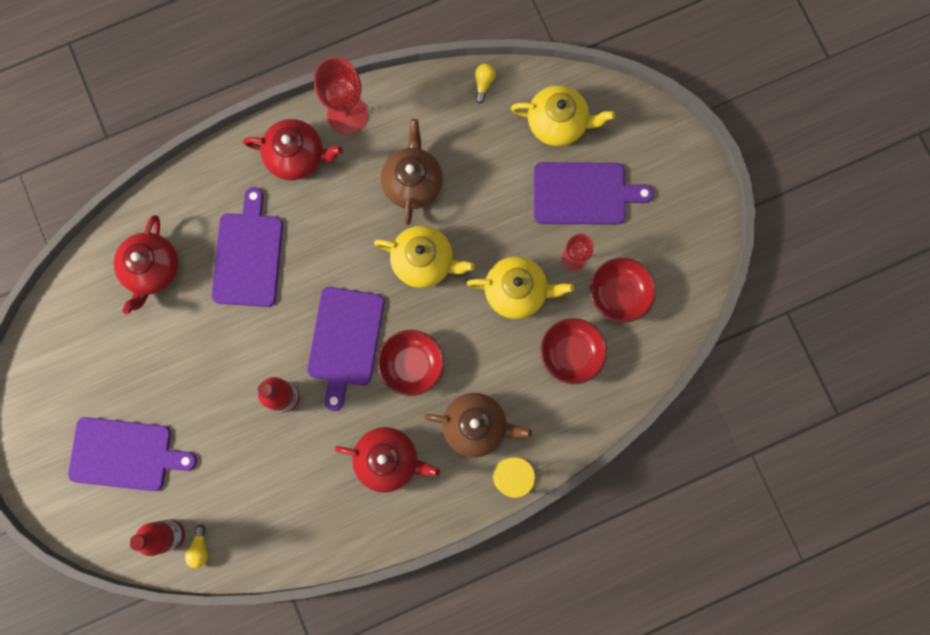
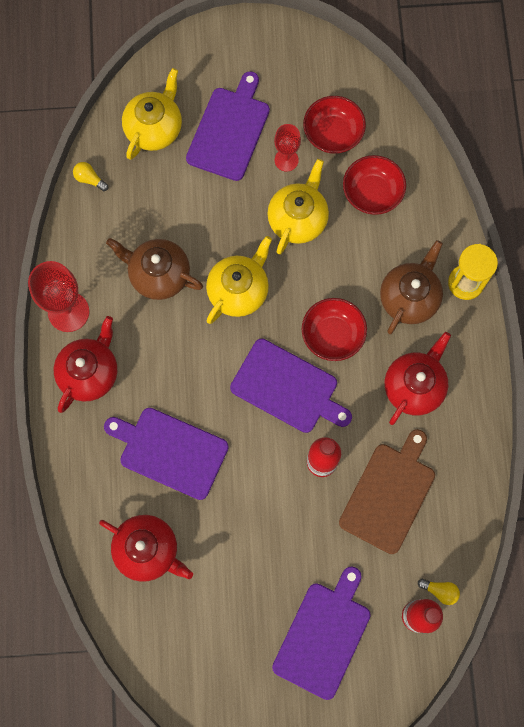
camera: 70 degrees left, 5 degrees down
(275, 470) = (389, 494): none -> brown cutting board

